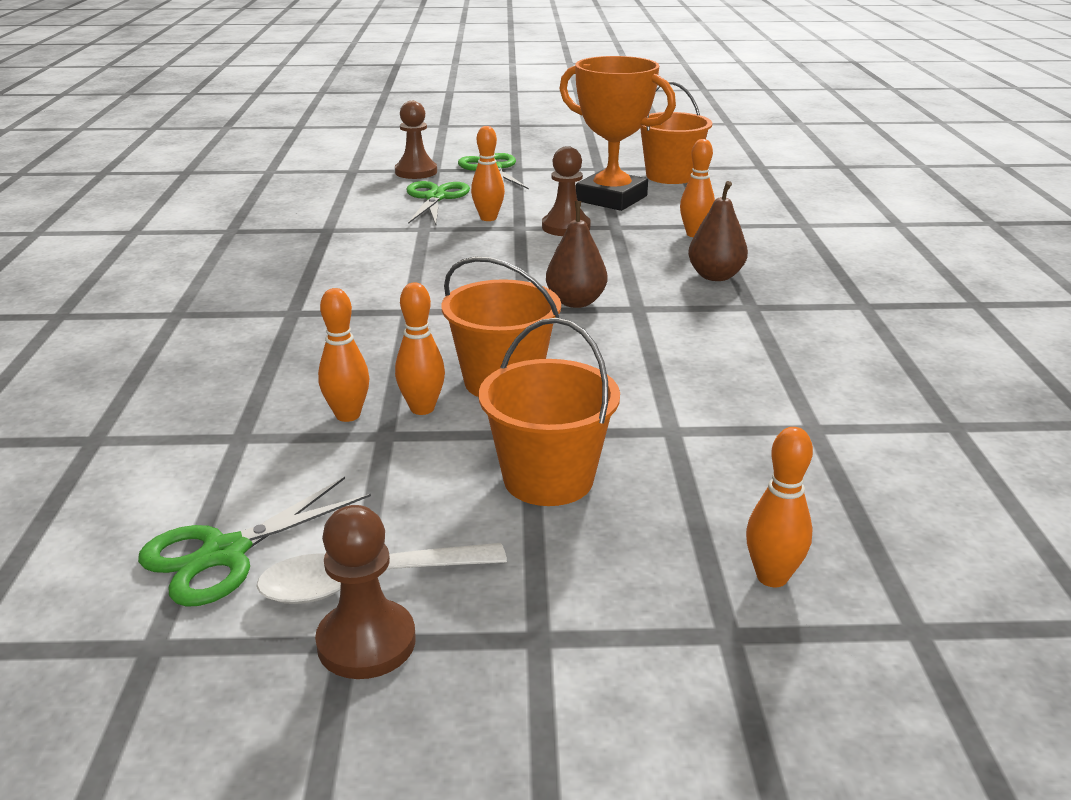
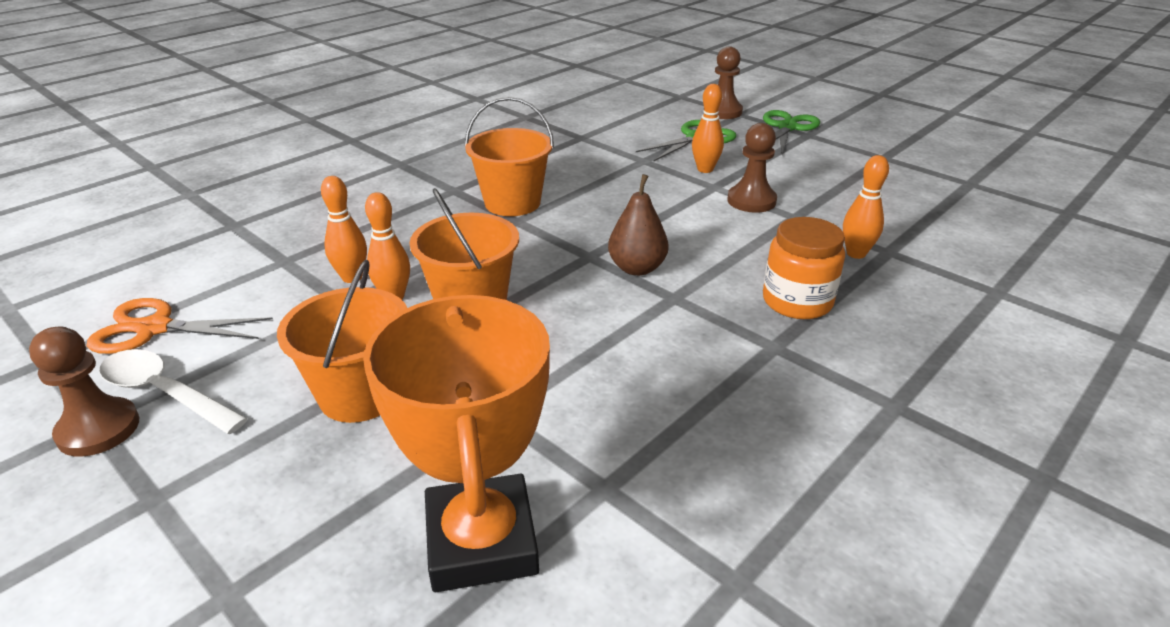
camera: 45 degrees right, 5 degrees up
(225, 554) = (154, 328): green scissors -> orange scissors
(611, 198) = (841, 190): orange trophy -> orange trophy (481, 541)
(670, 176) = (942, 188): orange bucket -> orange bucket (512, 203)
(715, 276) = (797, 301): brown pear -> orange jar
(772, 577) = (330, 580): orange bowling pin -> none

